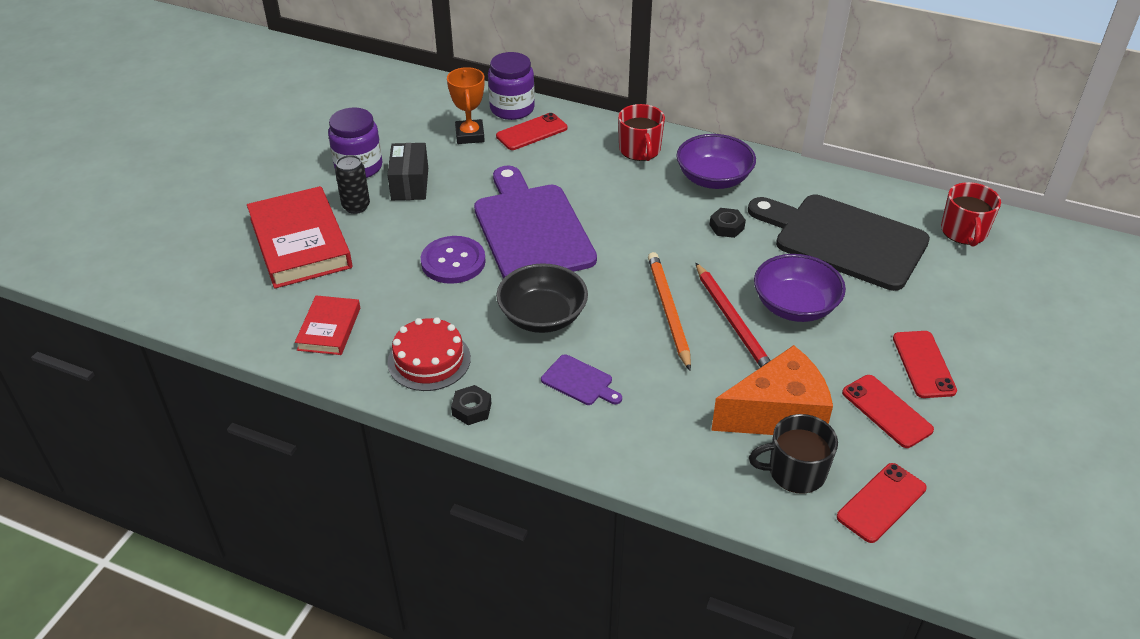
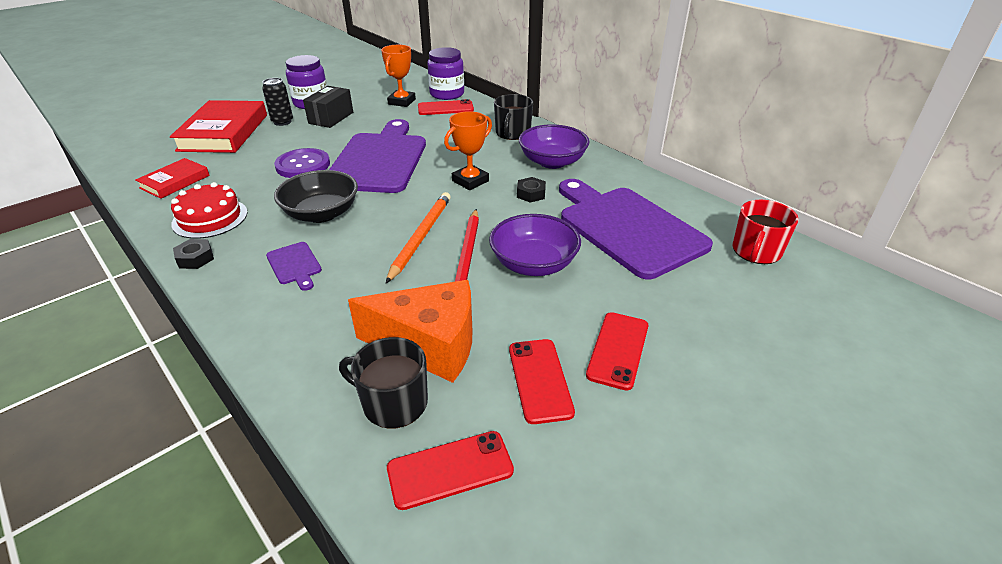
camera: 25 degrees right, 5 degrees down
(640, 150) = (512, 133): red mug -> black mug
(653, 228) = (470, 181): none -> orange trophy
(843, 240) = (627, 228): black cutting board -> purple cutting board

